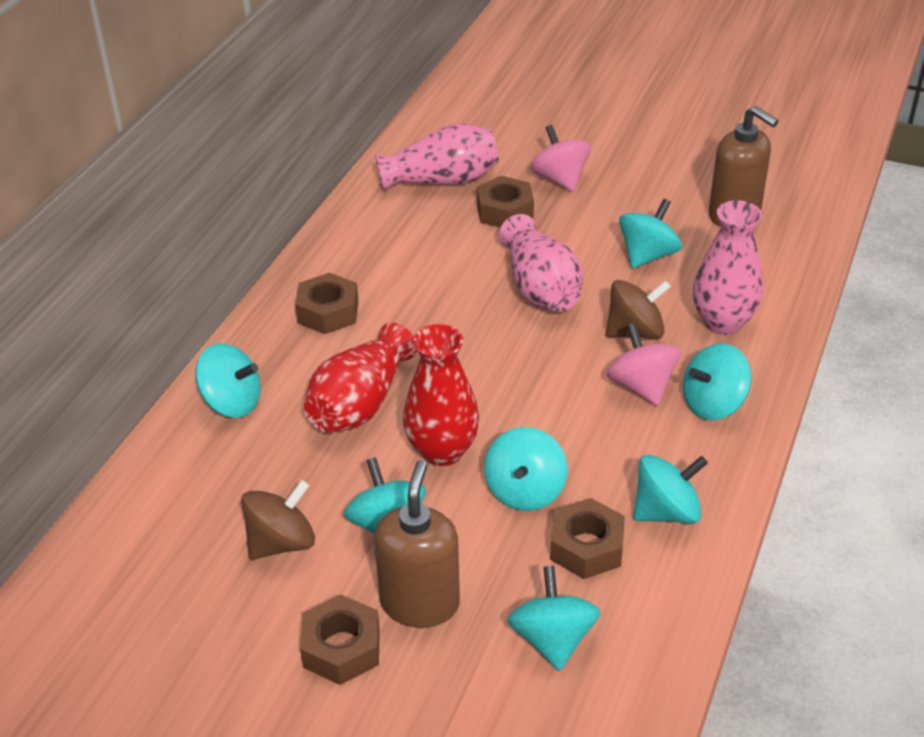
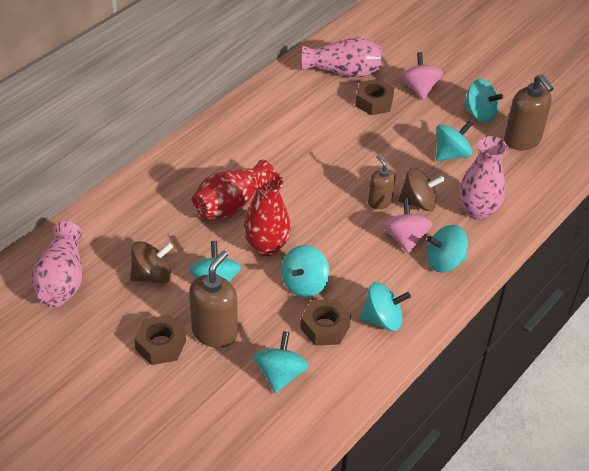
camera: 15 degrees right, 5 degrees up
(232, 403) = (158, 184): turquoise spinning top -> turquoise spinning top (479, 114)
(328, 312) = (236, 142): brown nut -> none
(540, 288) = (372, 159): pink vase -> pink vase (62, 280)
(579, 344) = (379, 202): none -> brown soap dispenser

